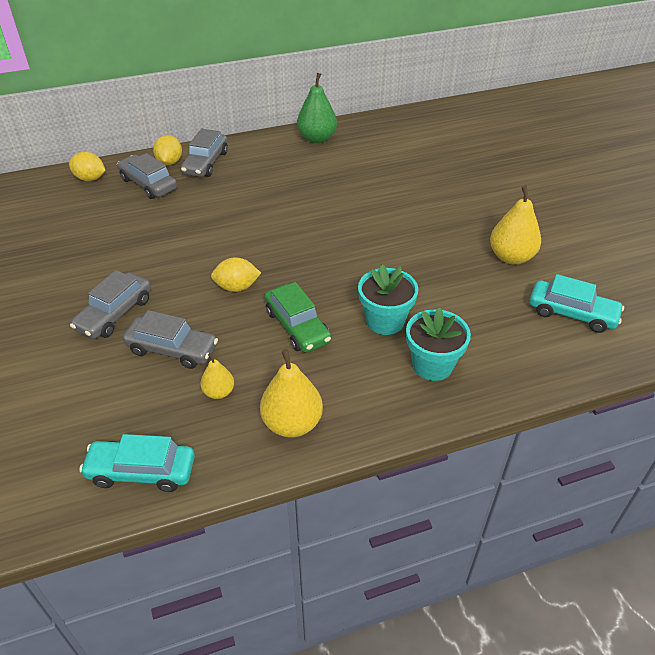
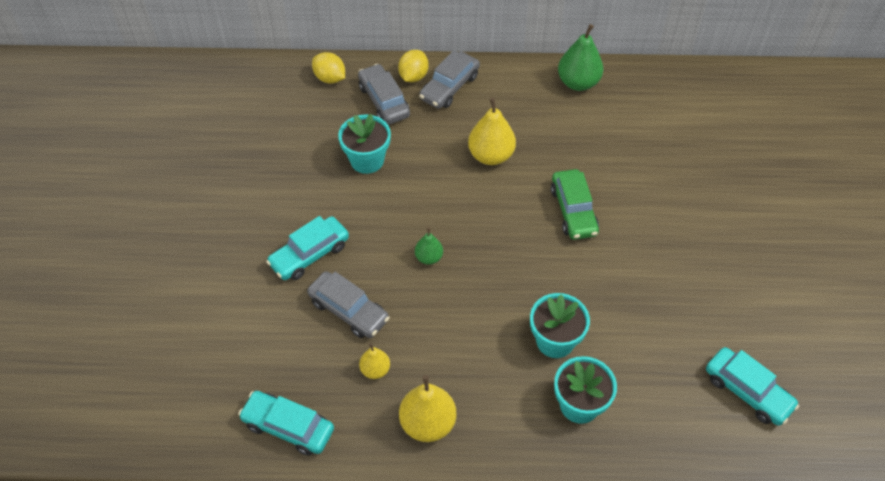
camera: 20 degrees right, 10 degrees up
(114, 314) = (309, 254): grey car -> turquoise car
(147, 229) = (367, 160): none -> turquoise flower pot
(237, 287) = (429, 257): yellow lemon -> green pear
(297, 326) = (469, 320): green car -> green car (573, 211)
(511, 257) = (718, 303): yellow pear -> yellow pear (491, 155)

